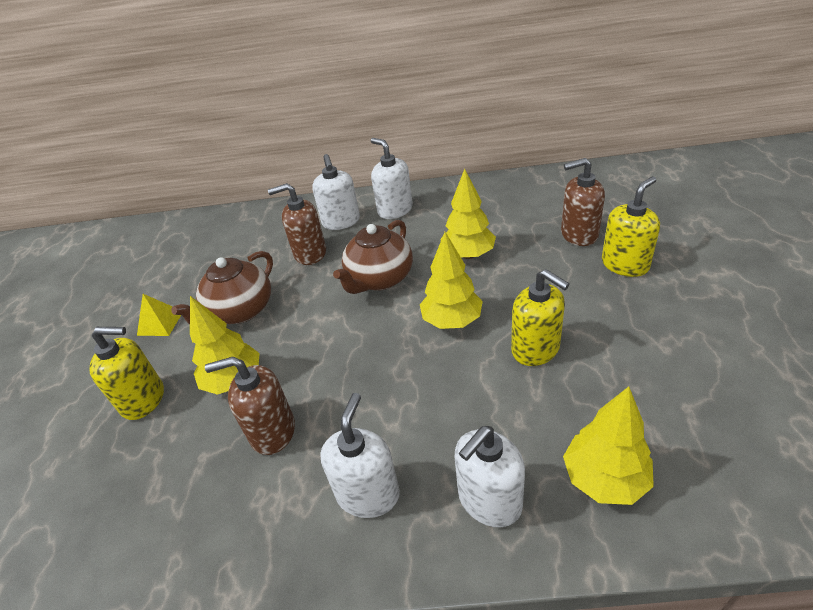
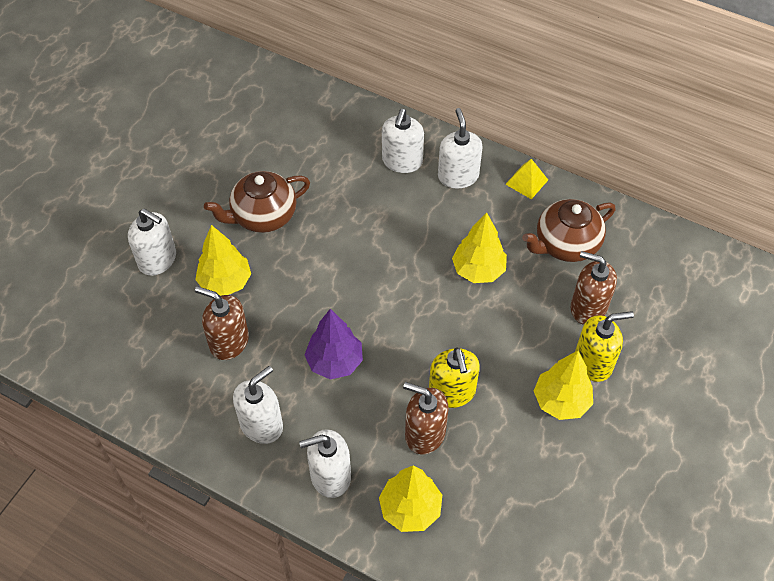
camera: 25 degrees right, 15 degrees up
(144, 399) = (158, 259): yellow soap dispenser -> white soap dispenser
(160, 323) = (198, 190): yellow pyramid -> yellow pyramid (526, 182)
(310, 253) = (352, 185): brown soap dispenser -> brown soap dispenser (424, 433)
(379, 279) = (388, 250): brown teapot -> brown teapot (565, 244)
(401, 387) = (335, 362): none -> purple tree
(452, 321) = (412, 328): yellow tree -> yellow tree (561, 401)

